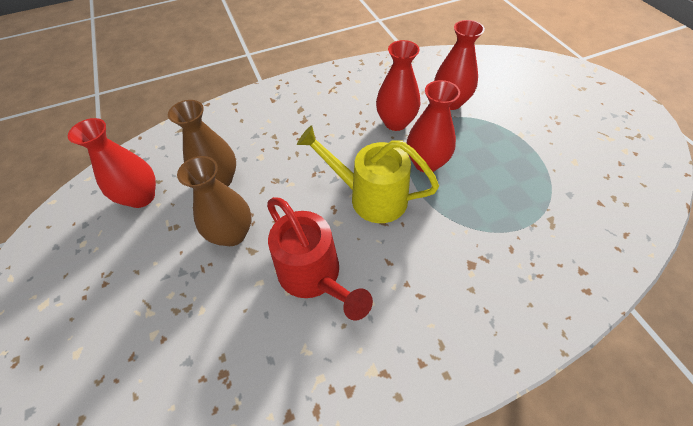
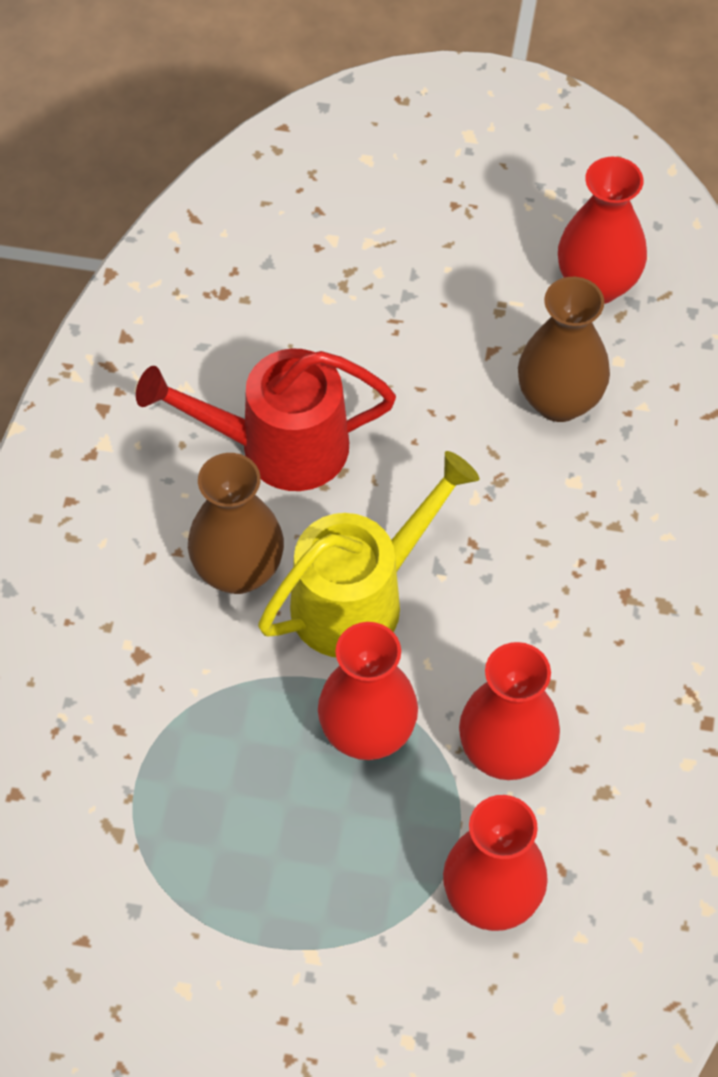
camera: 120 degrees right, 5 degrees up
(232, 234) = (429, 377): brown vase -> brown vase (238, 571)

